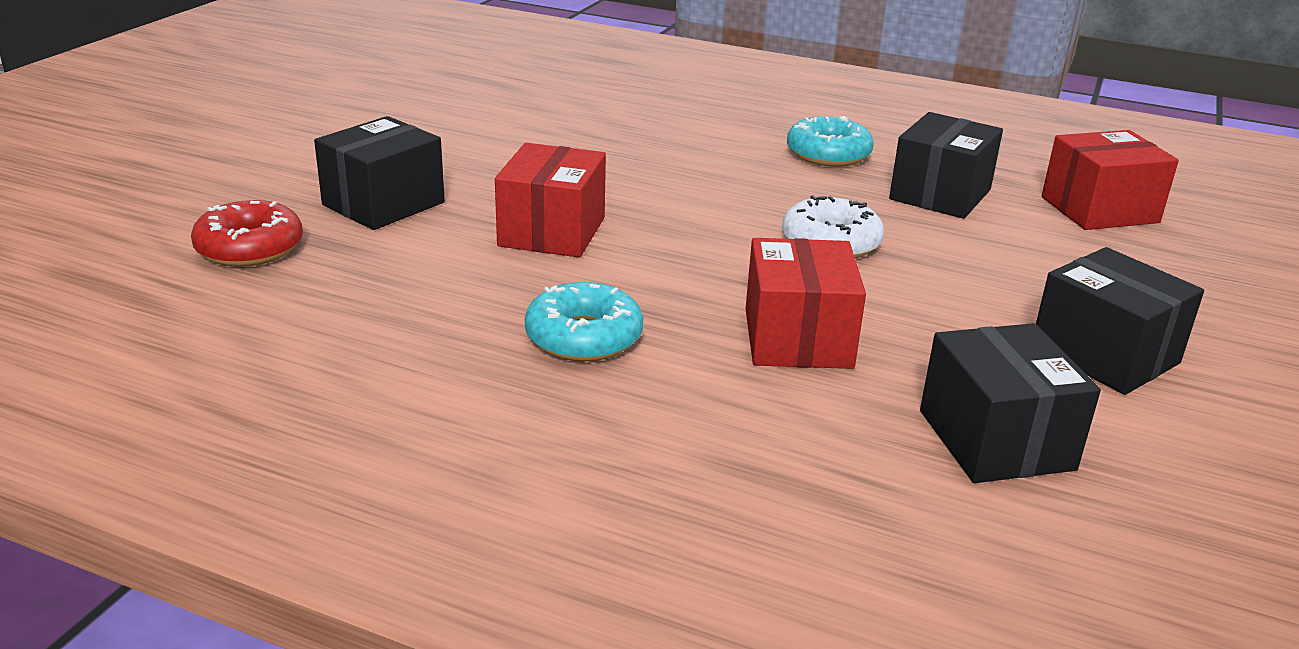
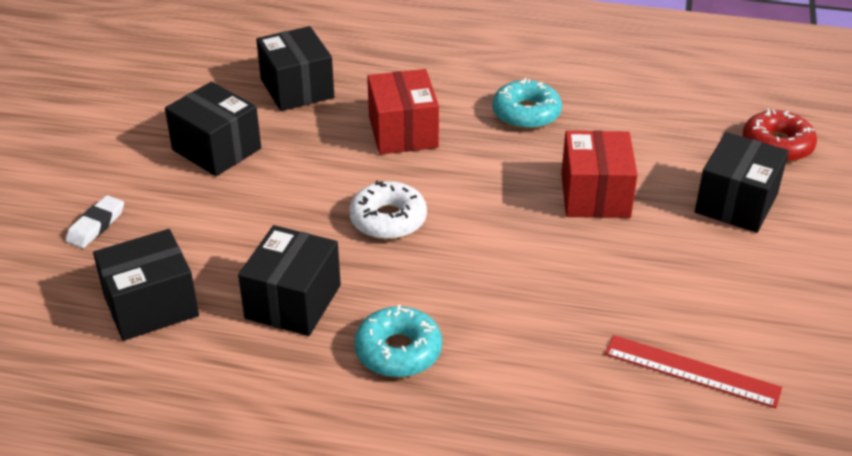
camera: 170 degrees right, 10 degrees up
(561, 116) = (691, 371): none -> red ruler
(1099, 210) = (151, 306): red box -> black box
(1225, 285) = (96, 225): none -> white eraser

